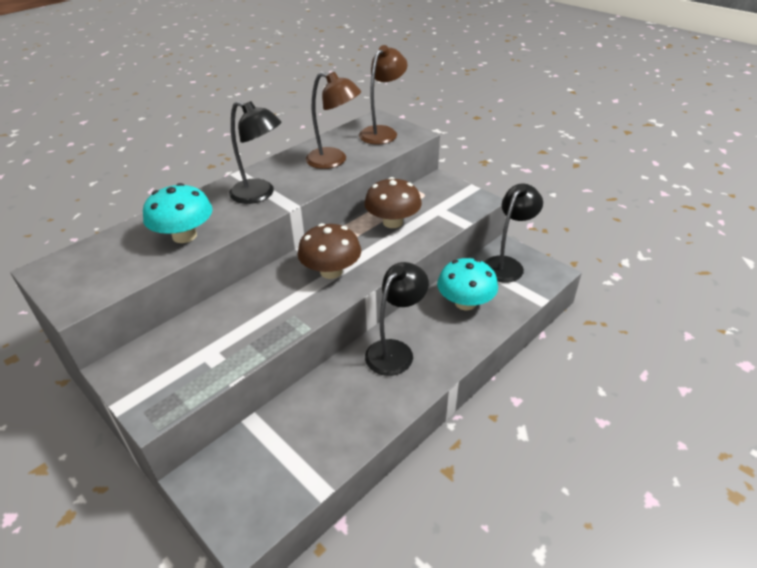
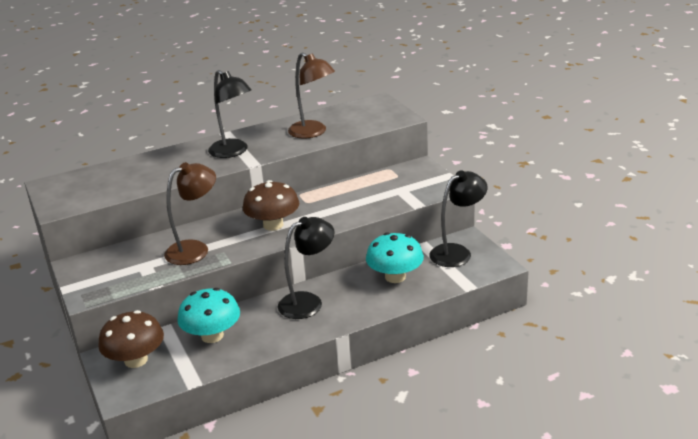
camera: 20 degrees right, 10 degrees down
(184, 236) = (157, 175): turquoise mushroom -> turquoise mushroom (212, 335)
(382, 132) = (374, 113): brown lamp -> brown lamp (195, 249)
(393, 222) = (352, 195): brown mushroom -> brown mushroom (136, 360)

